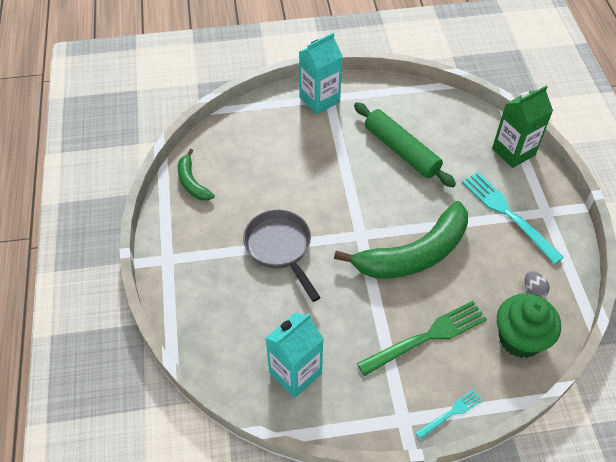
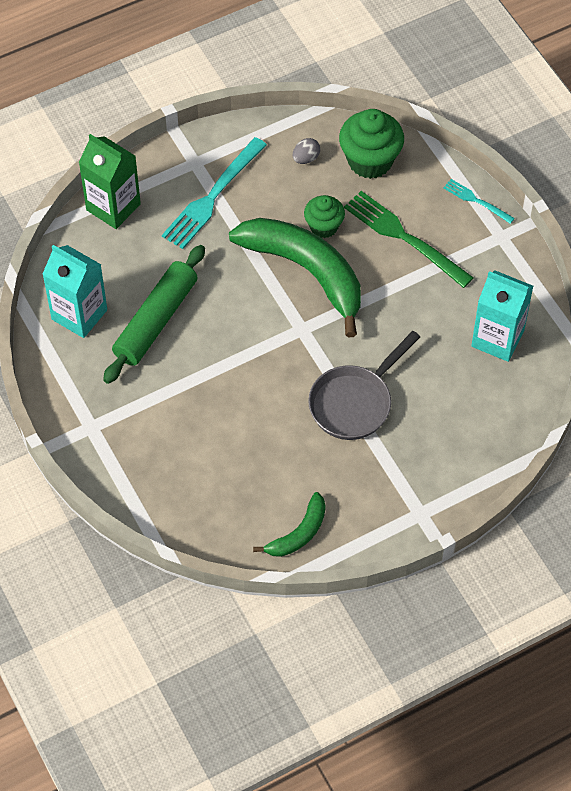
camera: 110 degrees left, 5 degrees up
(319, 100) = (99, 436): turquoise carton -> turquoise carton (79, 314)
(456, 280) = (324, 226): none -> green cupcake

